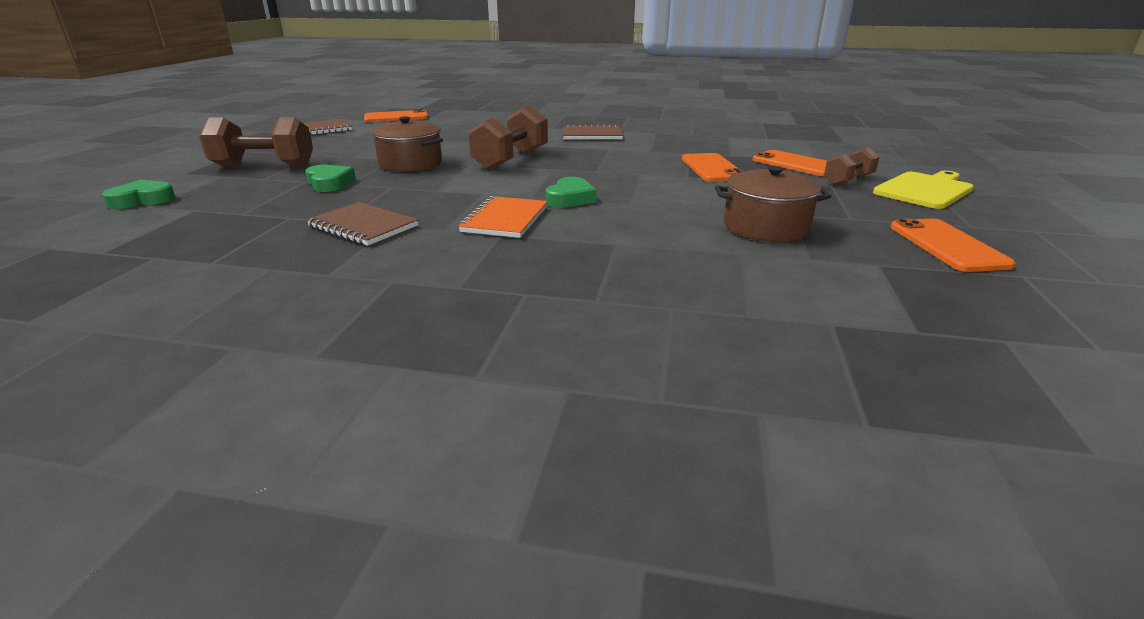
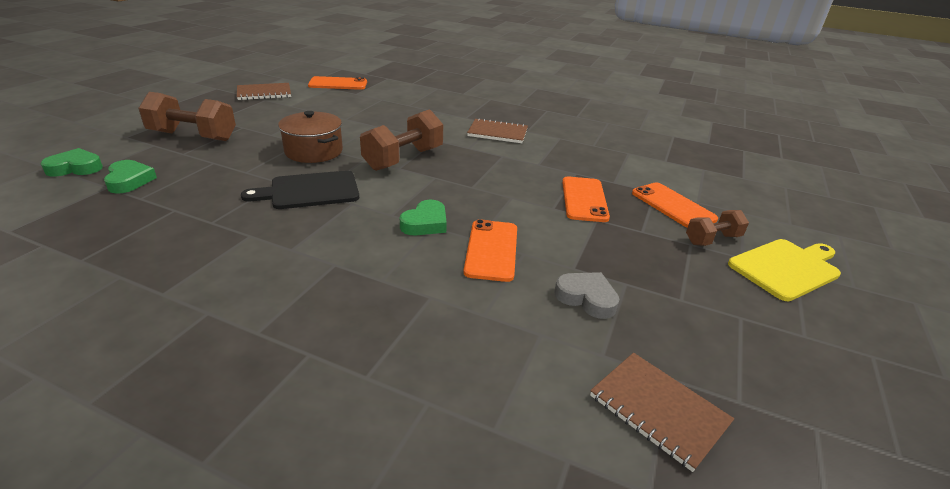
camera: 10 degrees right, 5 degrees up
(329, 183) = (232, 168): green heart -> green heart (129, 180)
(363, 226) = (226, 232): brown notebook -> brown notebook (658, 410)
(430, 190) = (310, 191): none -> black cutting board
(505, 219) = (351, 244): orange notebook -> none
(765, 227) = (586, 298): brown pot -> grey heart
(947, 245) = (759, 362): orange phone -> orange phone (491, 250)

